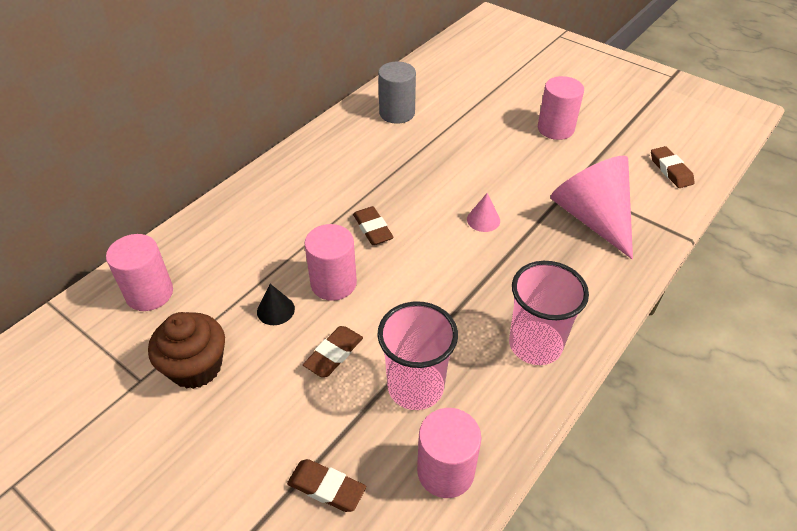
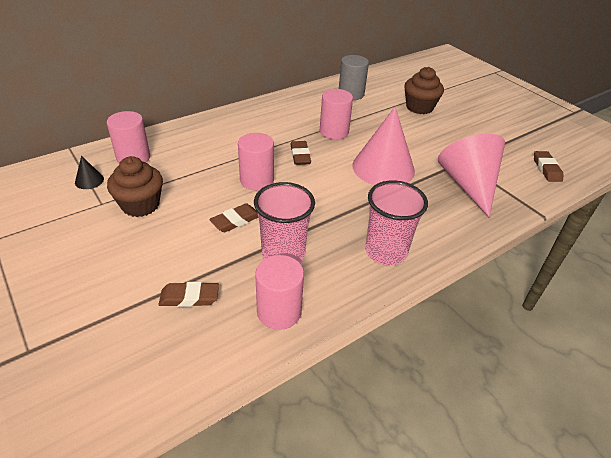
camera: 15 degrees right, 5 degrees down
(275, 310) = (209, 186): black cone -> black cone (89, 180)
(326, 488) = (189, 297): brown eraser -> brown eraser turned 45 degrees counterclockwise
(483, 220) = (383, 168): pink cone -> pink cone, size x2.45
(490, 114) = (419, 107): none -> brown cupcake
(555, 129) = (465, 125): pink cylinder -> pink cylinder (334, 131)

